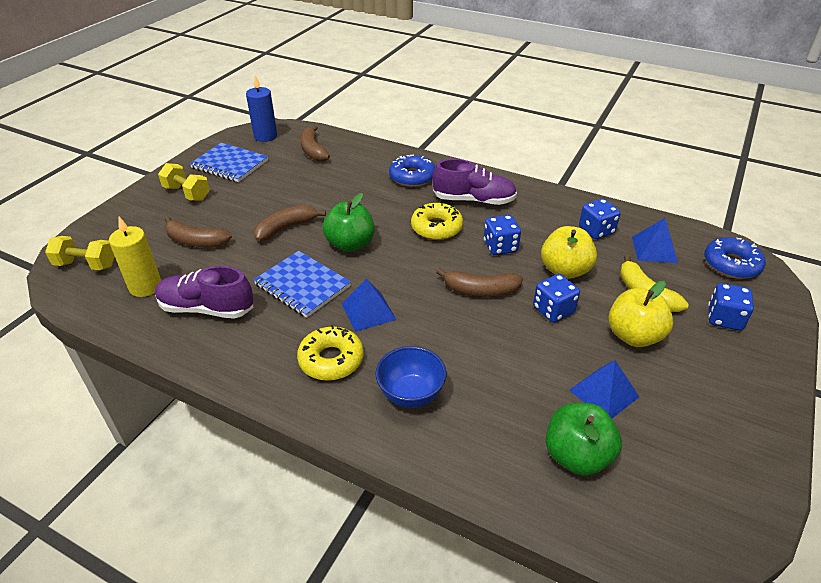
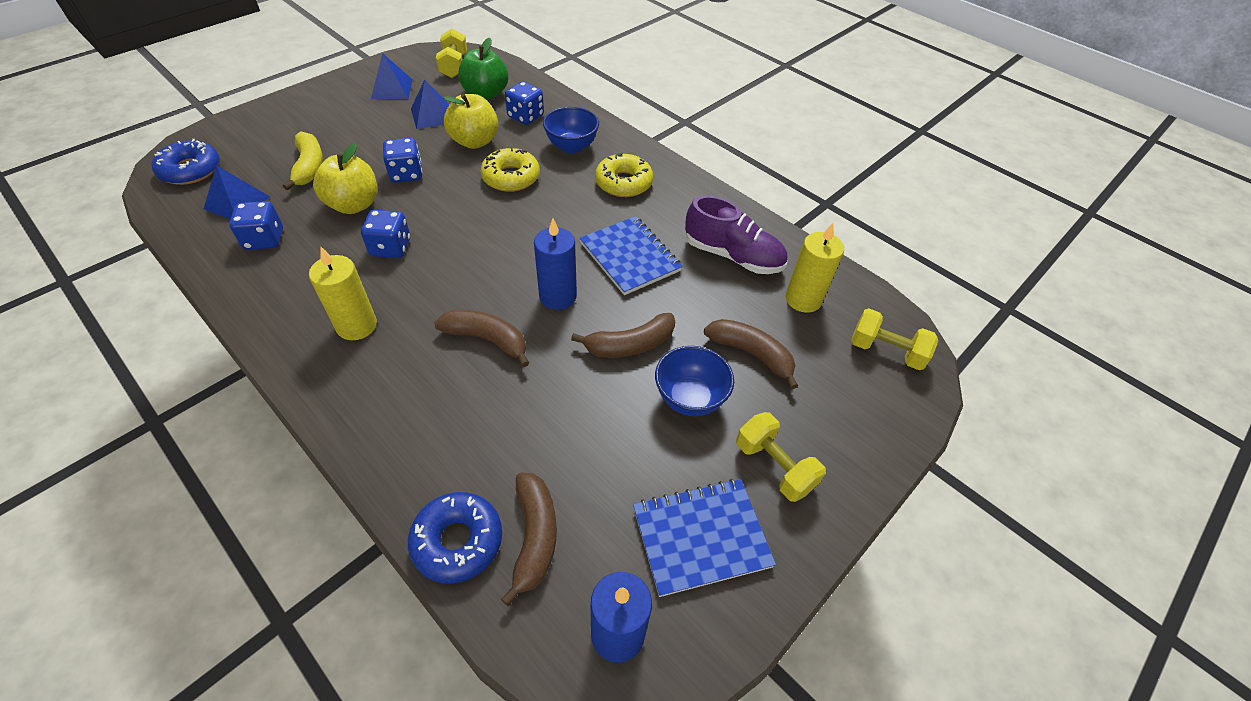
camera: 165 degrees left, 10 degrees up
(230, 164) = (701, 537): blue notebook -> blue notebook turned 60 degrees counterclockwise
(240, 210) = (689, 398): none -> blue bowl
(350, 244) = (558, 296): green apple -> blue candle
(368, 311) = (574, 214): blue pyramid -> blue pyramid (392, 89)
(412, 177) = (405, 401): blue donut -> blue donut (457, 541)
(436, 228) = (440, 293): yellow donut -> yellow donut (511, 177)
(474, 200) = (356, 325): purple shoe -> yellow candle
(480, 290) = (455, 207): brown banana -> brown banana (487, 340)
(633, 336) = (365, 140): yellow apple -> yellow apple (474, 141)
(673, 505) = (454, 66): none -> yellow dumbbell
(724, 319) = (275, 134): blue dice -> blue dice (525, 116)

